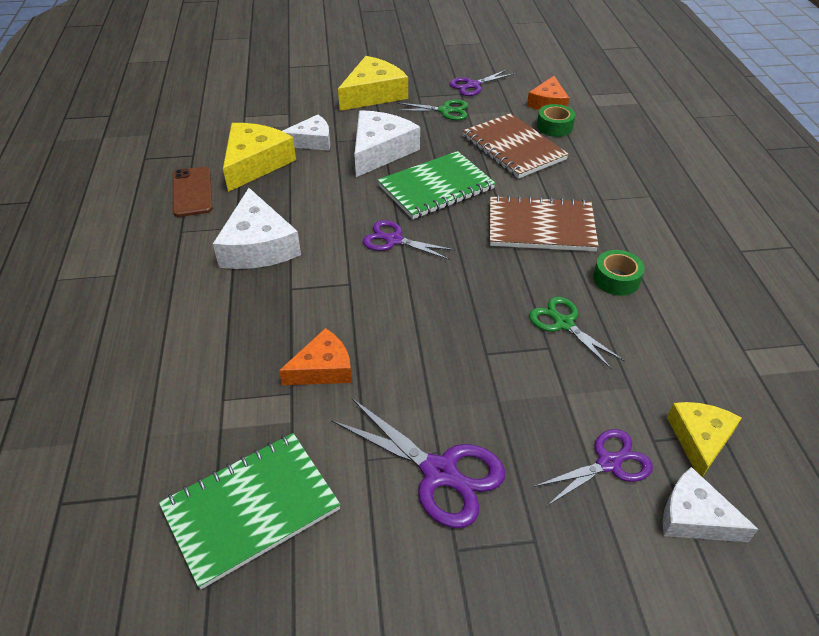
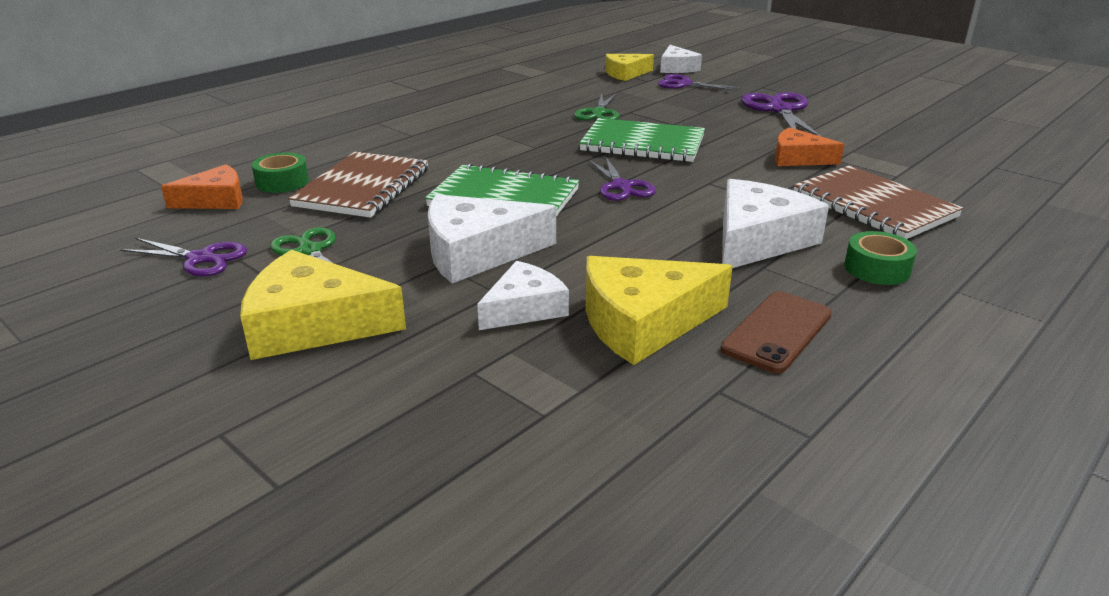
camera: 130 degrees left, 15 degrees down
(251, 509) = (914, 138): green notebook -> green notebook (643, 144)
(312, 141) = (524, 308): white cheese -> white cheese turned 105 degrees clockwise
(541, 227) = (494, 143): brown notebook -> brown notebook (873, 205)
(616, 279) = (520, 110): green tape -> green tape (877, 269)

